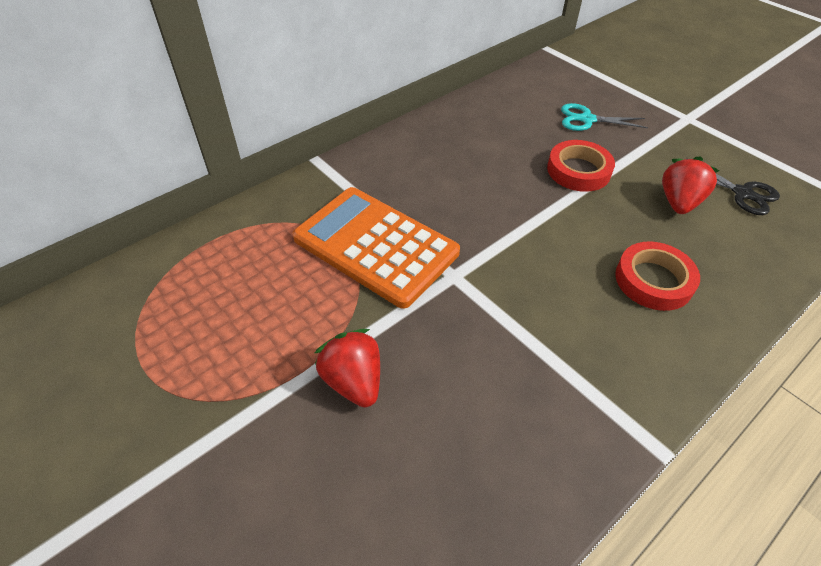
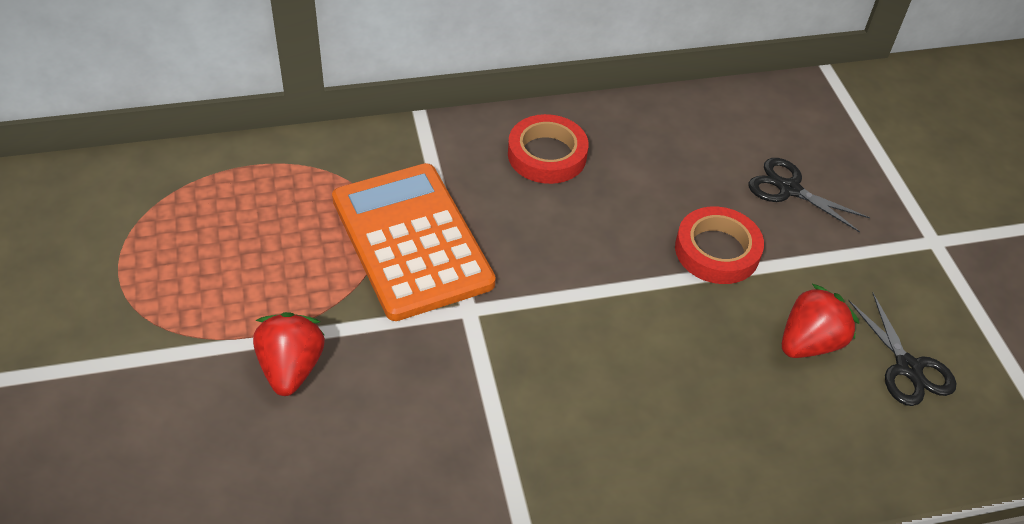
camera: 25 degrees right, 0 degrees up
(587, 119) = (789, 189): turquoise scissors -> black scissors
(653, 280) = (688, 416): red tape -> red tape (547, 155)

